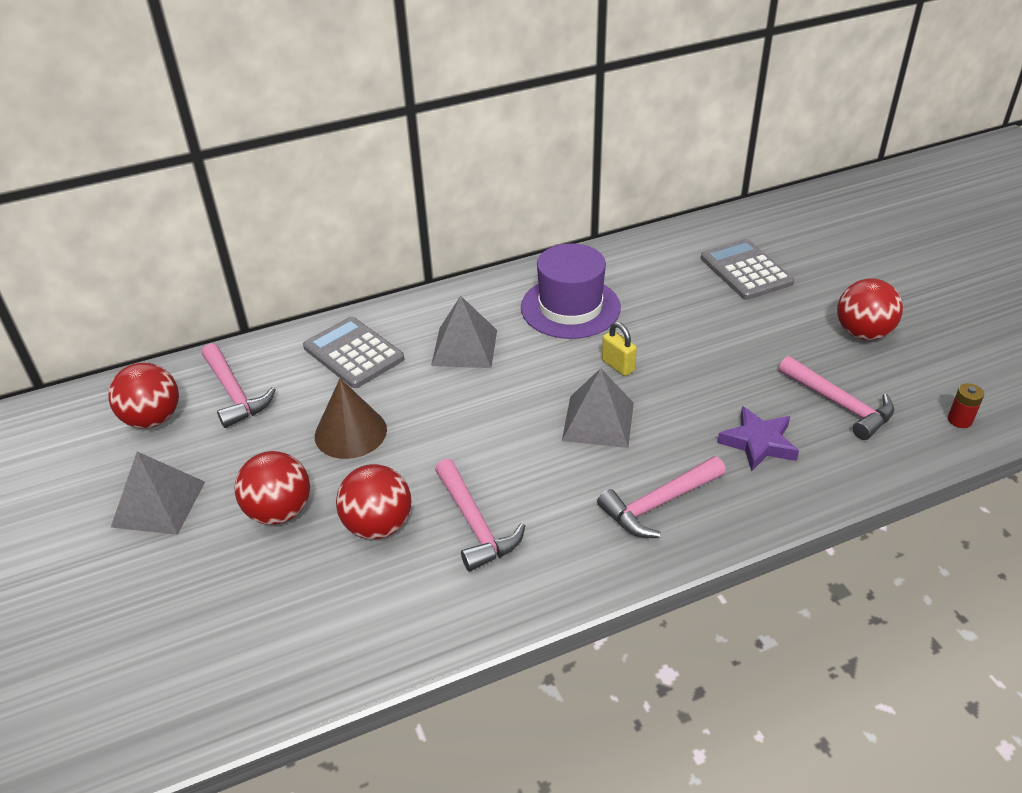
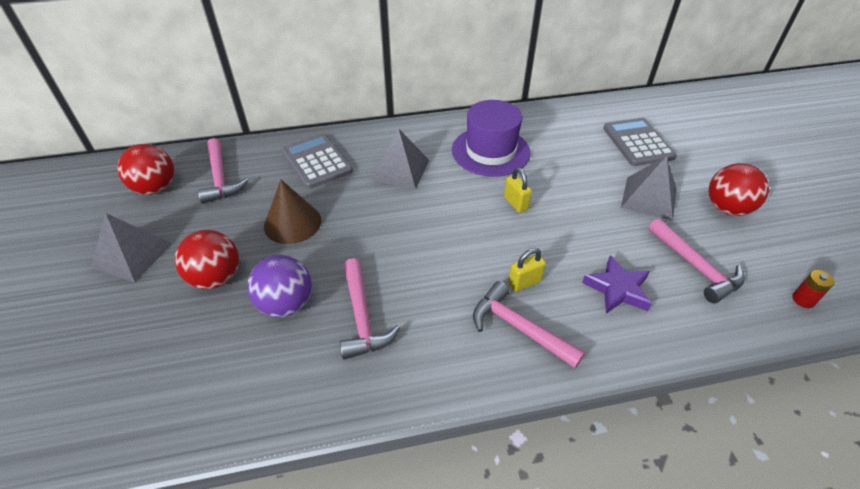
camera: 10 degrees right, 5 degrees up
(378, 525) = (286, 304): red ball -> purple ball
(598, 421) = (487, 246): grey pyramid -> grey pyramid (649, 198)
(652, 454) = (524, 282): none -> yellow padlock
(659, 504) = (519, 328): pink hammer -> pink hammer turned 60 degrees clockwise

